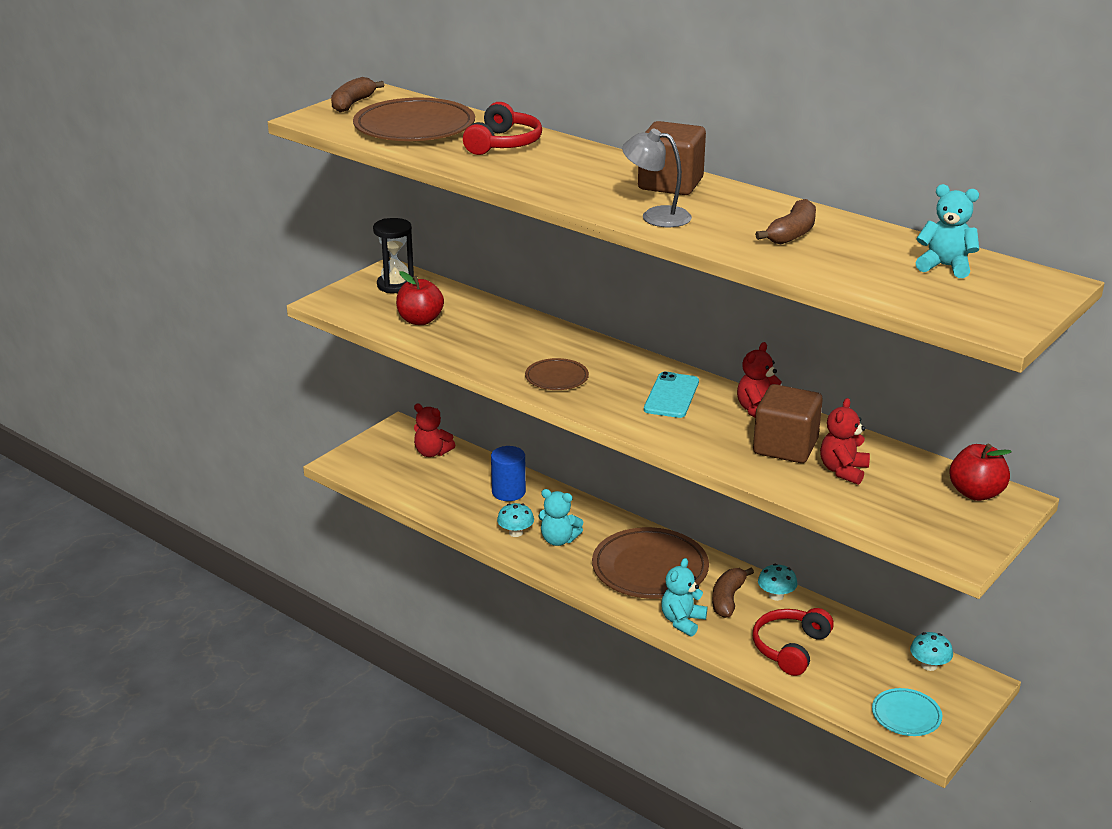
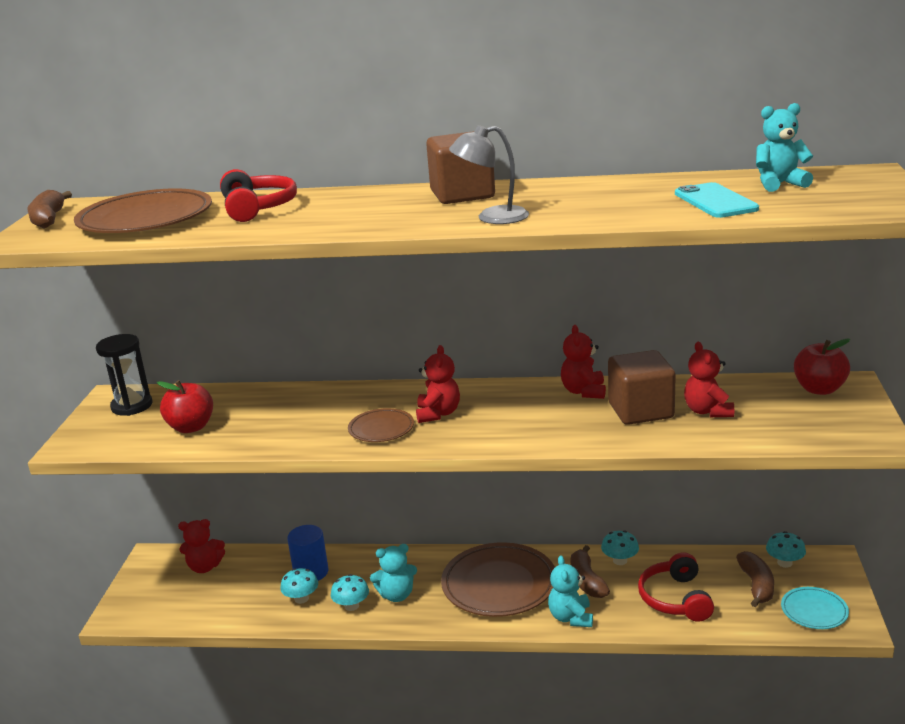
camera: 30 degrees left, 5 degrees down
(482, 510) = (301, 598): none -> turquoise mushroom
(615, 383) = (438, 414): none -> red teddy bear
(671, 396) = (499, 406): turquoise phone -> turquoise phone (715, 201)
(792, 233) = (626, 197): brown banana -> brown banana (756, 585)

